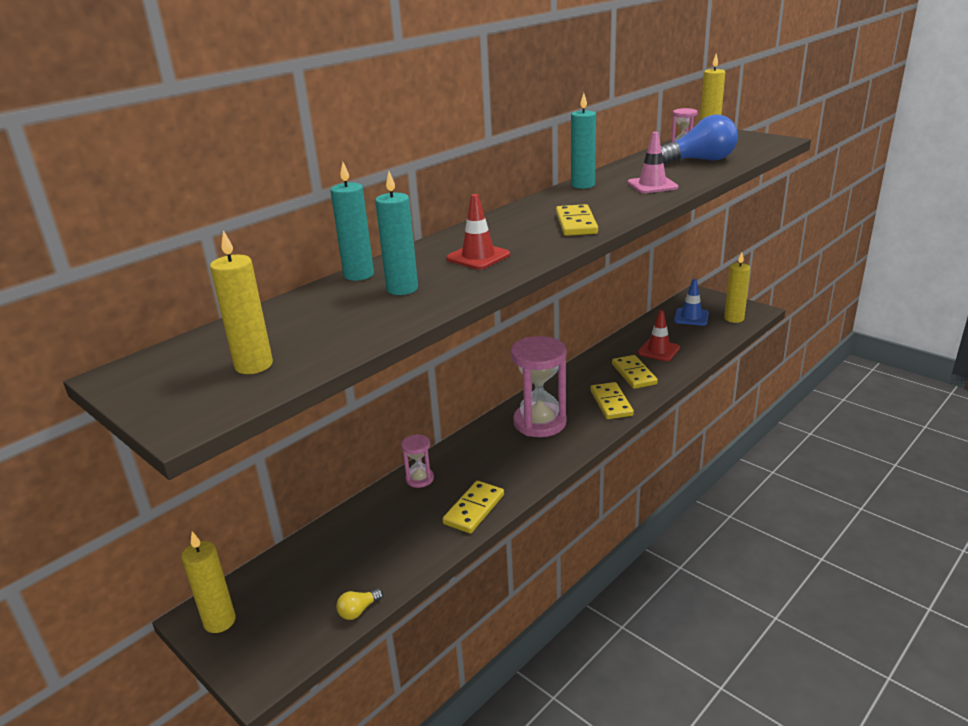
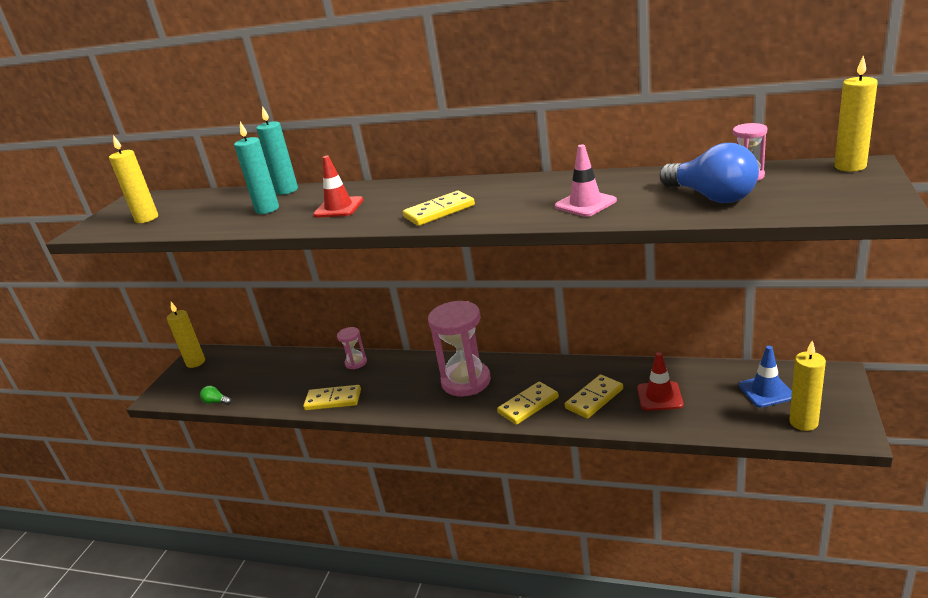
camera: 65 degrees right, 0 degrees up
(358, 611) = (216, 402): yellow light bulb -> green light bulb
(583, 185) = (552, 180): turquoise candle -> none

